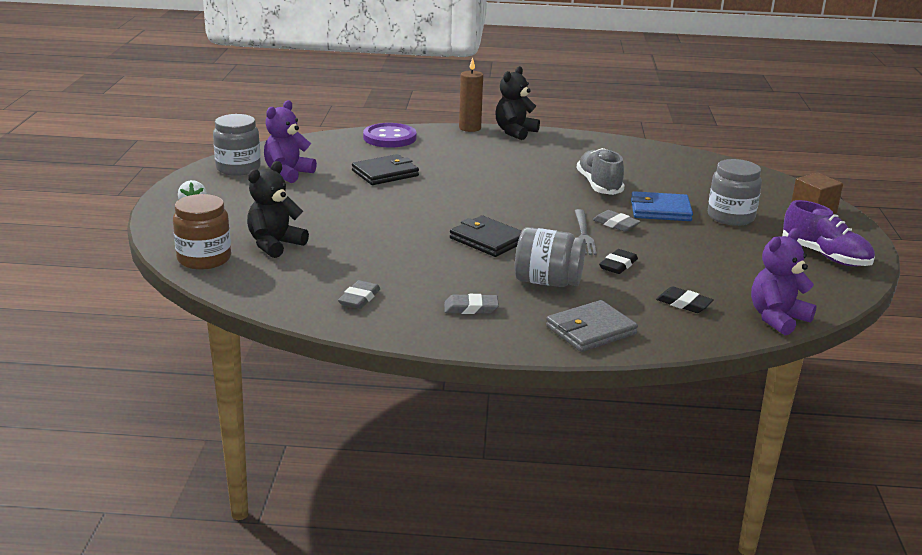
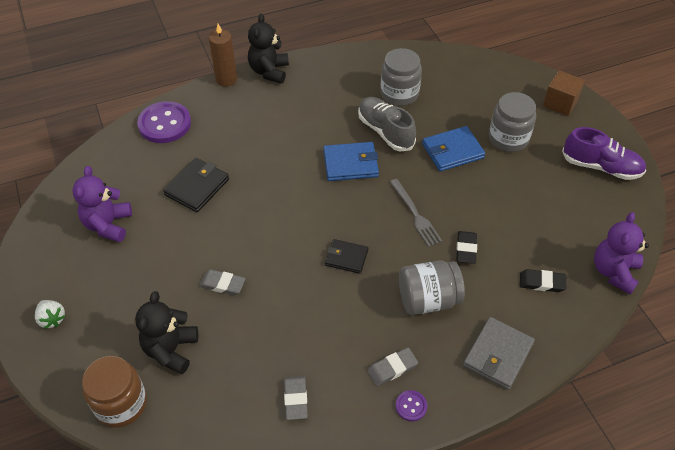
camera: 25 degrees left, 25 degrees up
(238, 168) = (54, 235): grey jar -> grey jar (399, 94)
(468, 333) = (411, 406): none -> purple button
(488, 240) = (346, 258): black wallet -> black wallet, size x0.66
(545, 194) = (350, 164): none -> blue wallet
(616, 224) = (431, 187): grey eraser -> grey eraser (222, 284)

